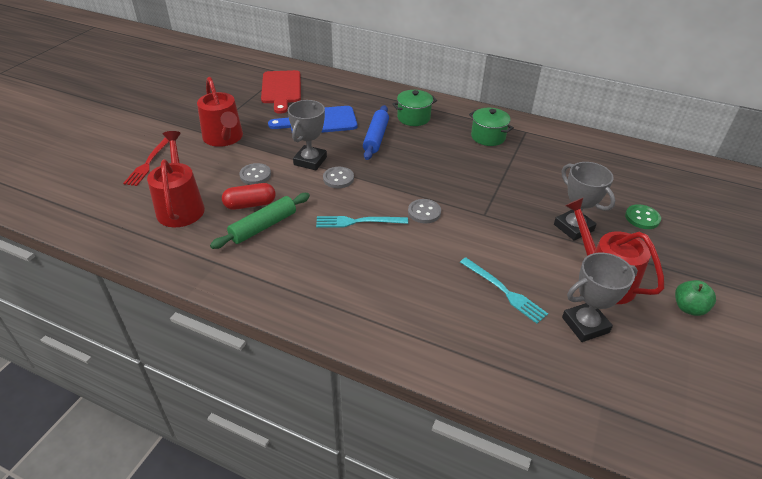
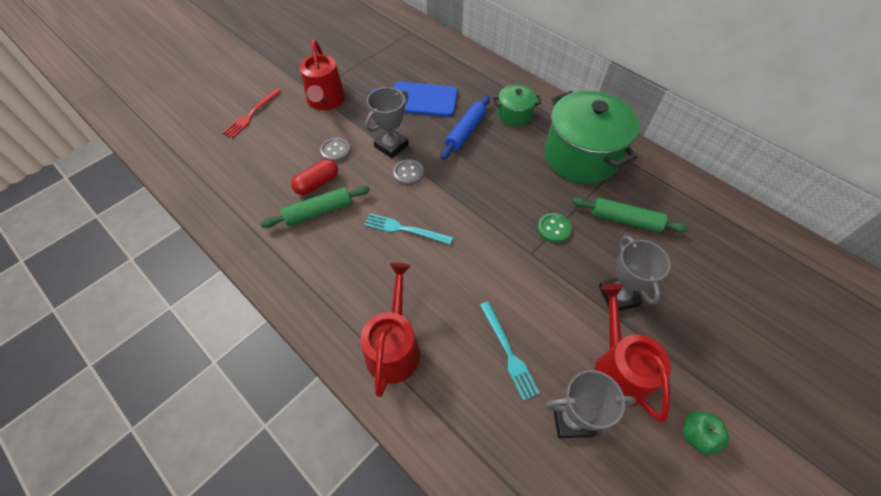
camera: 20 degrees right, 15 degrees up
(180, 207) = (258, 171): red watering can -> red watering can (394, 347)
(250, 204) = (317, 183): red capsule -> red capsule turned 45 degrees counterclockwise
(281, 89) = (401, 52): red cutting board -> none
(424, 212) = (472, 235): grey button -> none
(488, 137) = (581, 156): green pot -> green pot, size x2.02
(549, 173) = (625, 220): none -> green rolling pin
(642, 218) = (702, 305): green button -> green button (554, 228)

